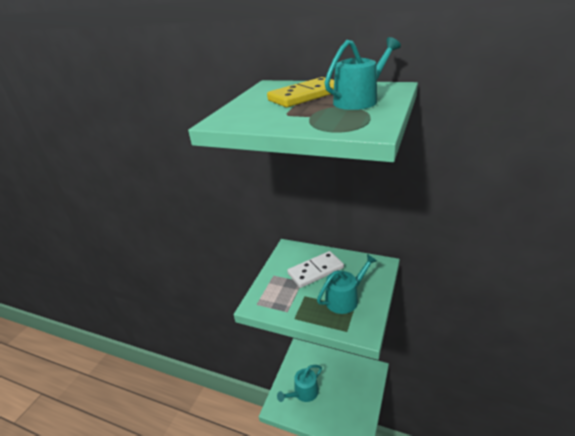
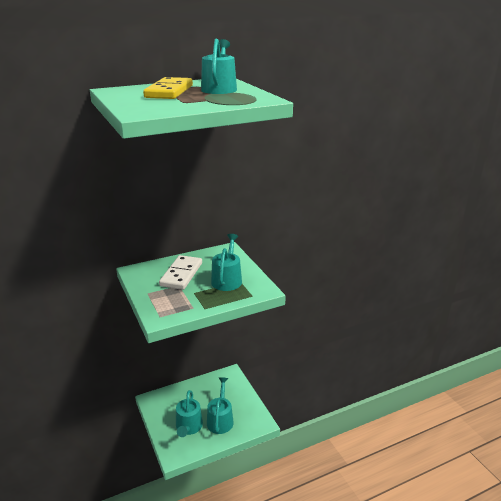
camera: 50 degrees left, 5 degrees down
(330, 405) = (220, 420): none -> turquoise watering can

